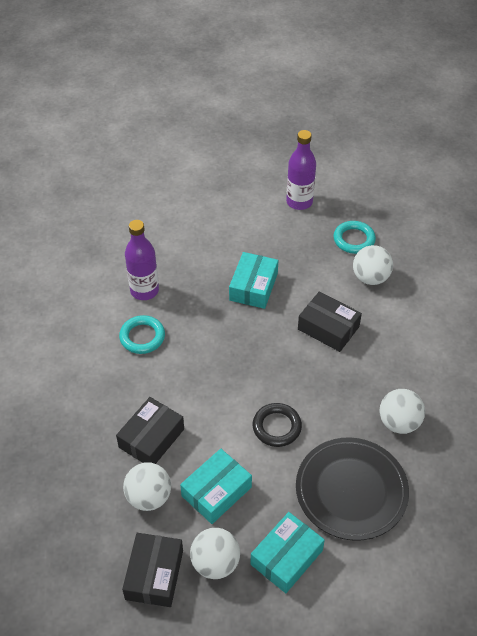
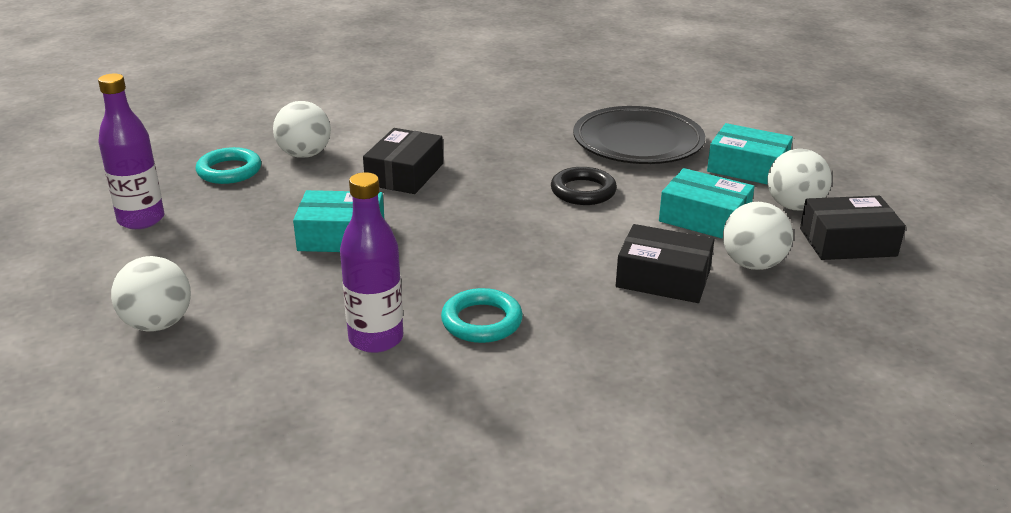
camera: 105 degrees left, 20 degrees down
(399, 422) = (531, 124): white ball -> white ball (158, 324)

